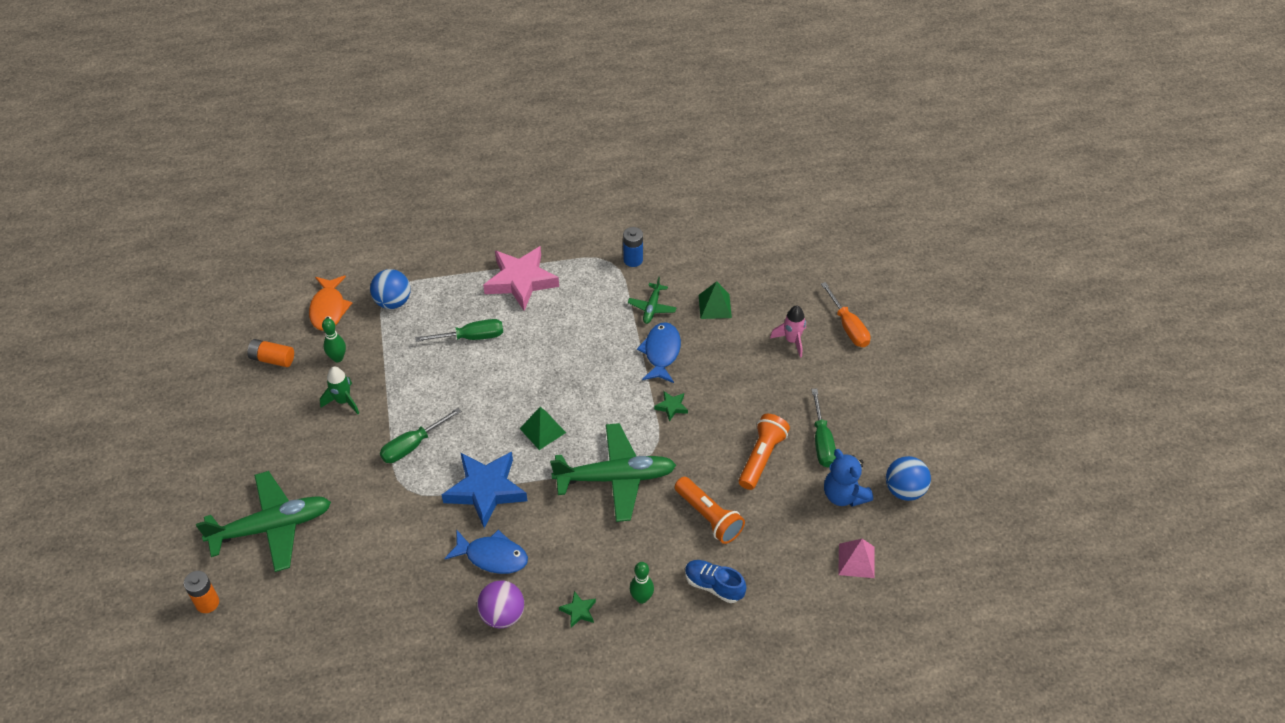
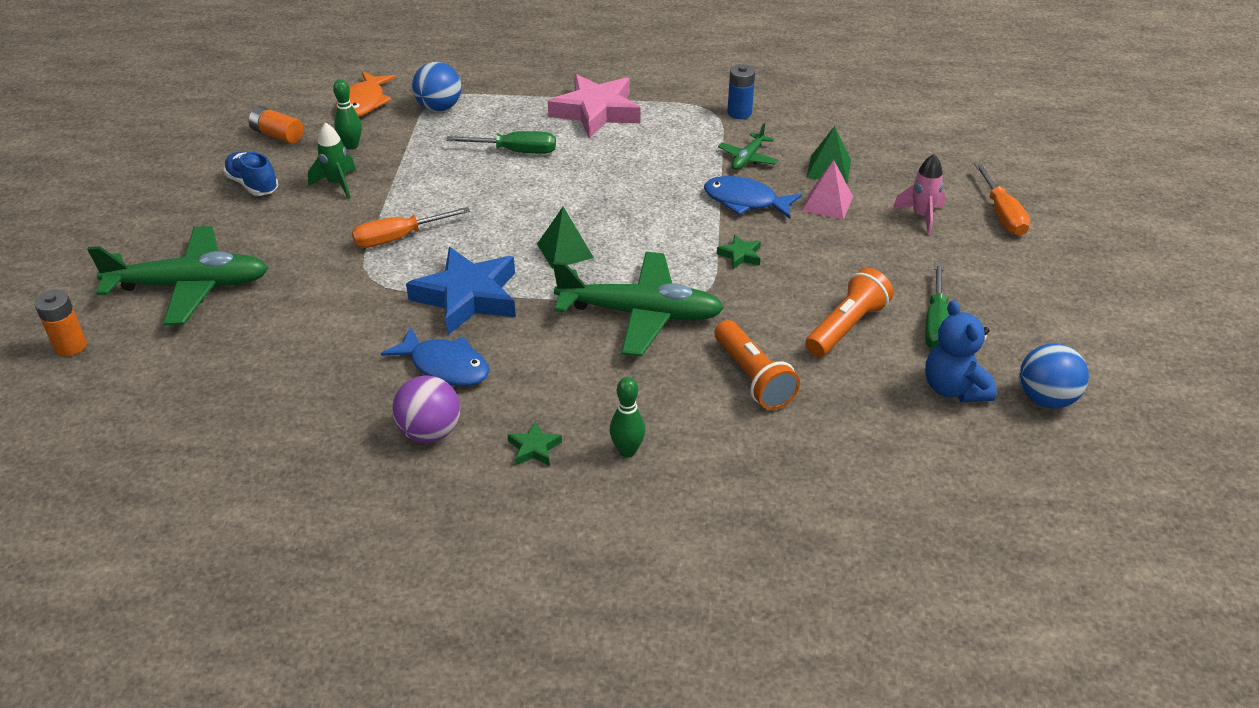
camera: 15 degrees right, 10 degrees down
(413, 445) = (399, 238): green screwdriver -> orange screwdriver
(661, 352) = (745, 201): blue fish -> blue fish turned 90 degrees counterclockwise
(713, 586) = (734, 456): blue shoe -> blue shoe (253, 185)
(856, 560) = (955, 467): pink pyramid -> pink pyramid (827, 203)

